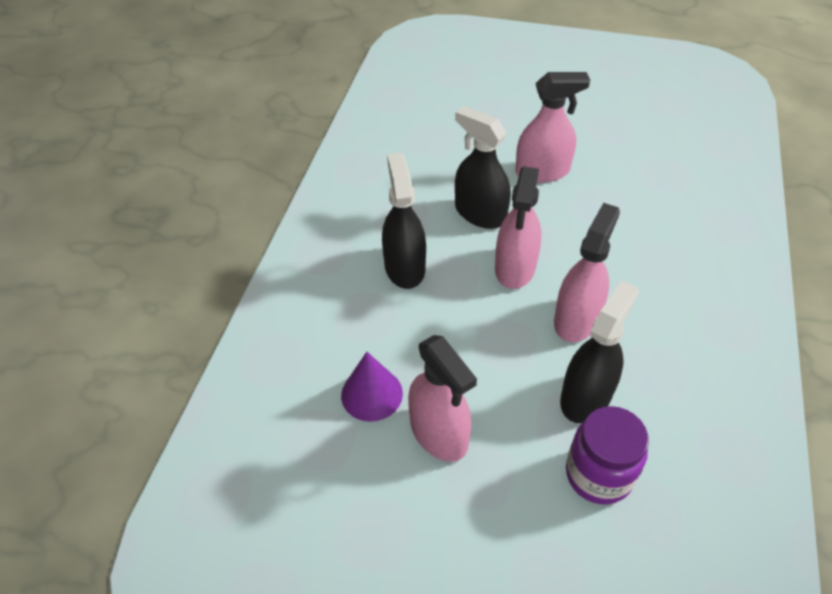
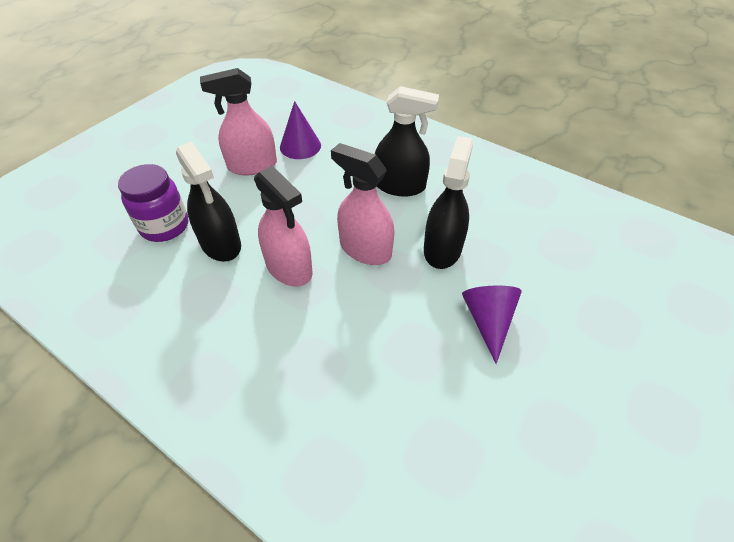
camera: 110 degrees right, 0 degrees up
(480, 213) = (442, 249): black spray bottle -> black spray bottle turned 45 degrees counterclockwise
(542, 171) = (488, 321): pink spray bottle -> purple cone

